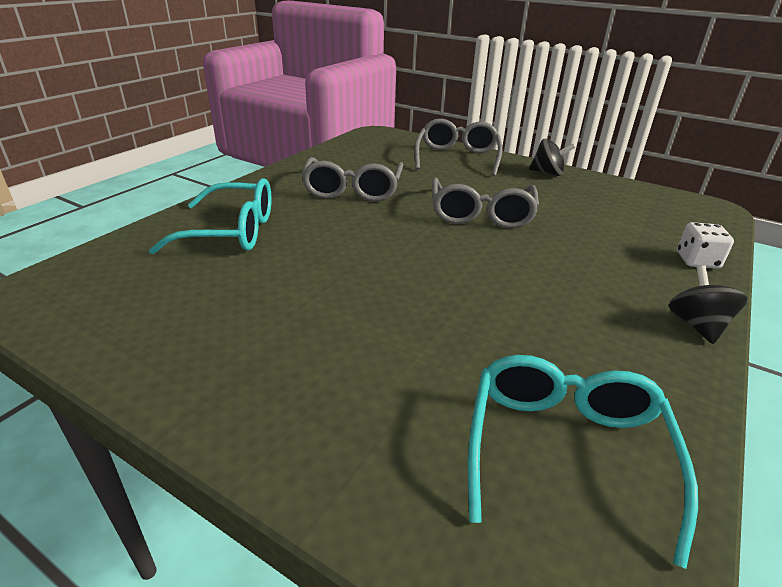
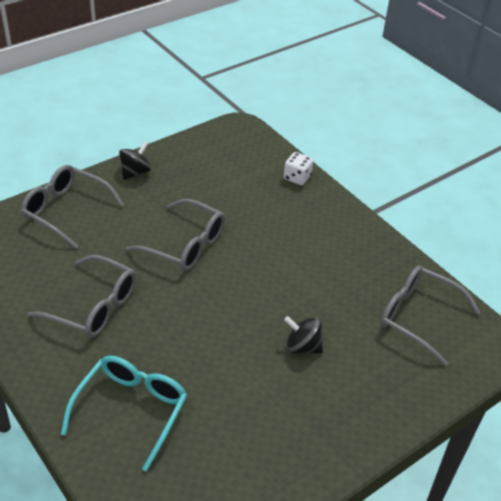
camera: 70 degrees left, 10 degrees up
(565, 450) = (417, 317): turquoise glasses -> grey glasses
(696, 325) = (354, 219): black spinning top -> black spinning top (302, 347)

